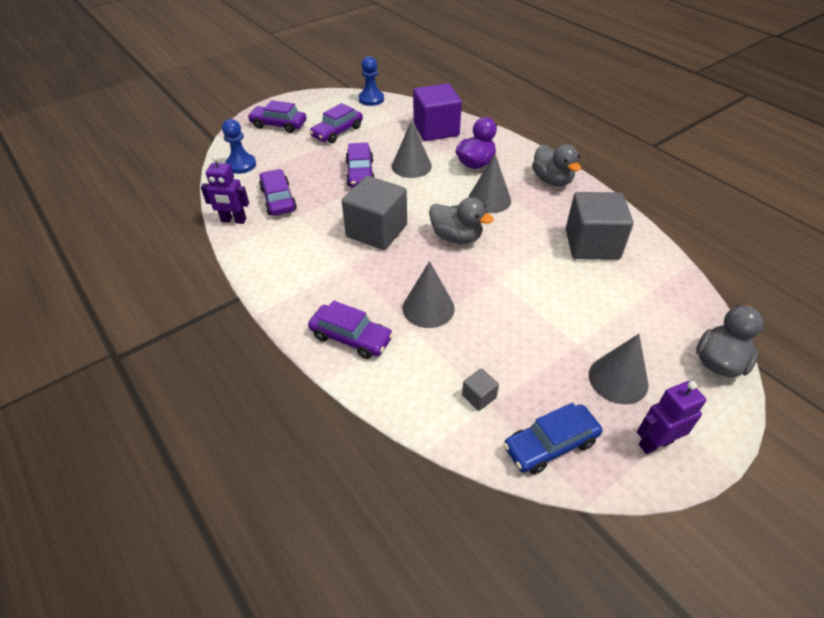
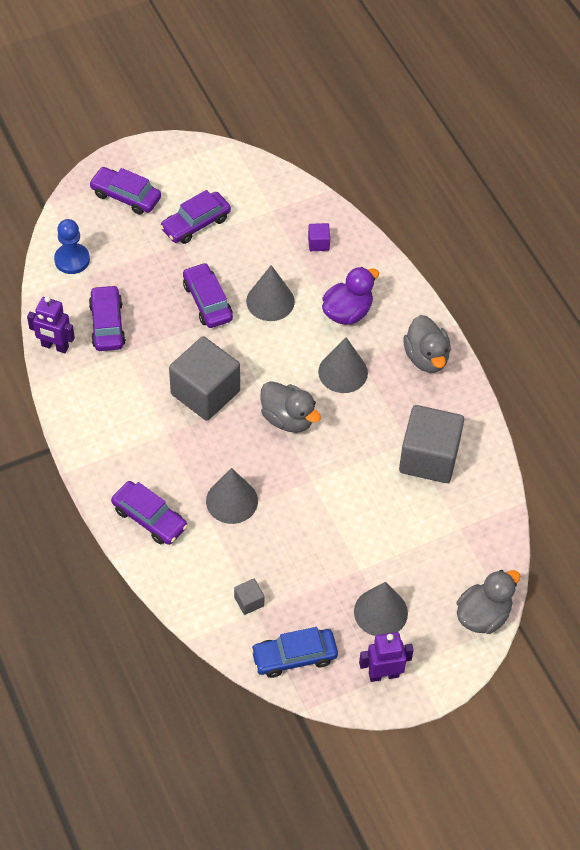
camera: 10 degrees right, 10 degrees up
(360, 173) = (207, 301): purple car -> purple car turned 150 degrees clockwise
(371, 99) = (252, 168): blue pawn -> none
(436, 129) = (318, 243): purple cube -> purple cube, size x0.42

